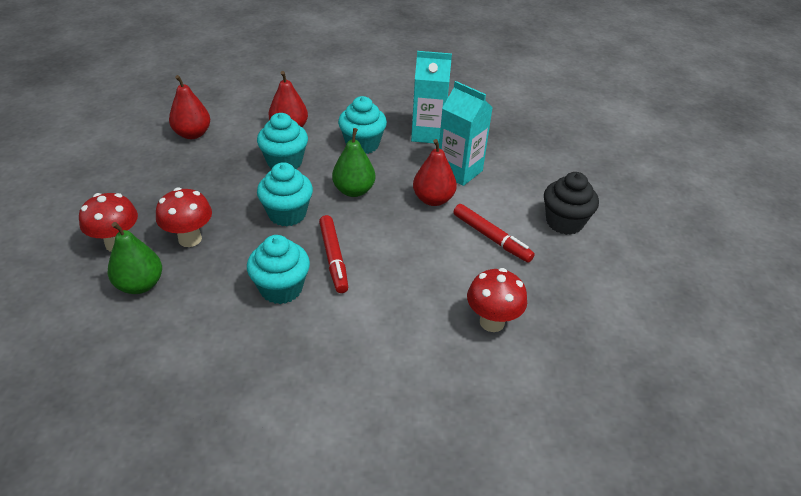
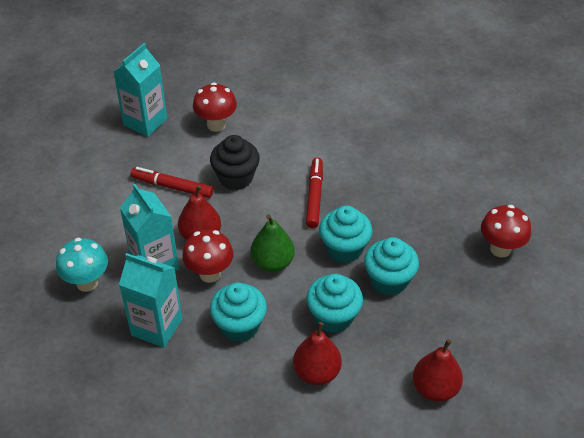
camera: 160 degrees left, 5 degrees up
(140, 285) = (475, 206): green pear -> none
(190, 239) = (436, 240): red mushroom -> red mushroom (210, 274)
(281, 288) = (363, 180): turquoise cupcake -> turquoise cupcake (389, 280)
(491, 237) = (172, 187): red marker -> red marker turned 45 degrees counterclockwise
(505, 150) = (87, 282): none -> turquoise mushroom
(564, 222) = (98, 188): black cupcake -> black cupcake (236, 178)
(580, 306) = (145, 122): none -> turquoise carton

